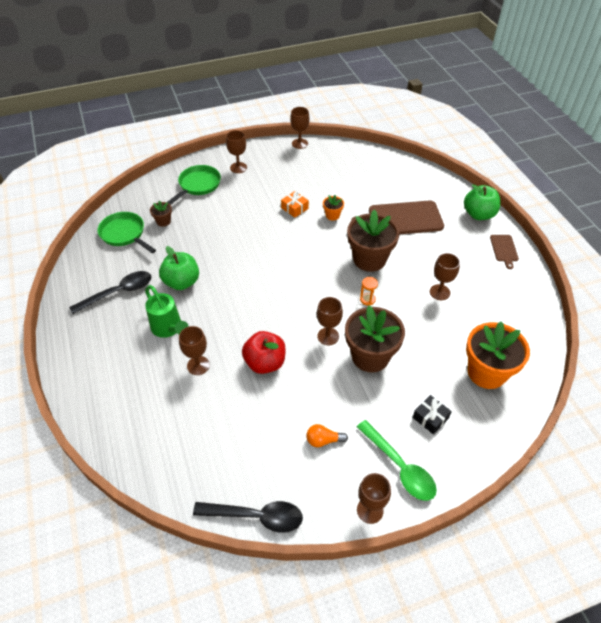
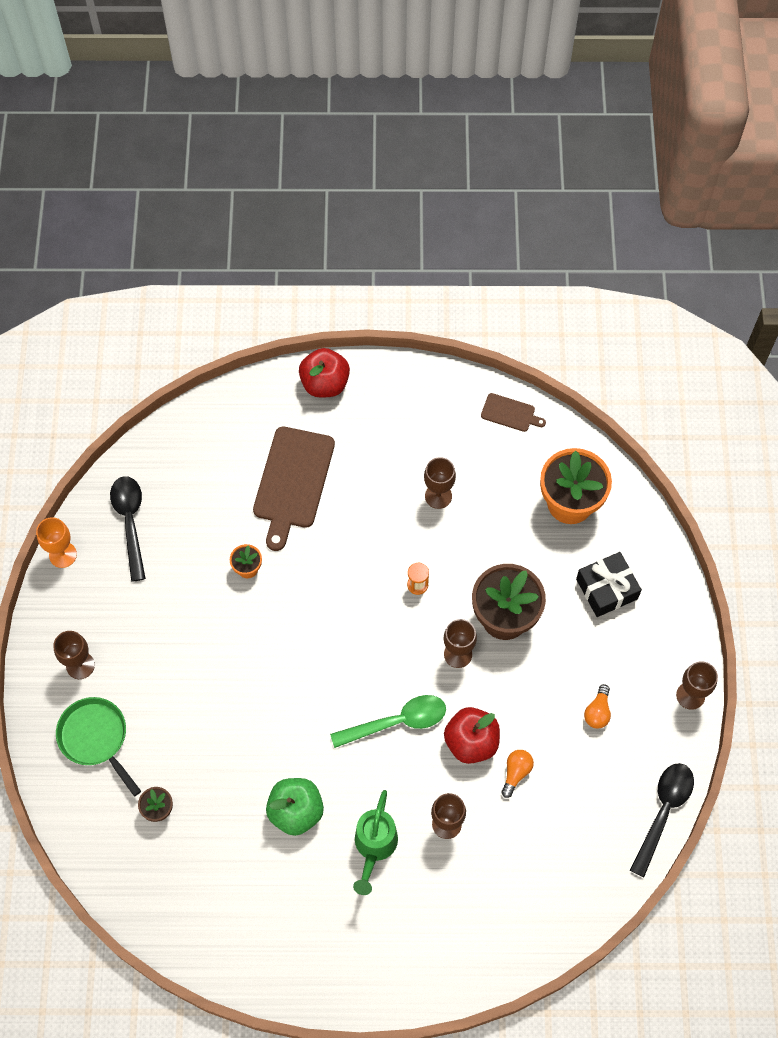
camera: 70 degrees left, 15 degrees up
(118, 293) = (282, 904): black spoon -> black spoon (130, 523)
(124, 234) = (162, 873): green pan -> none
(169, 329) = (374, 847): green watering can -> green watering can turned 120 degrees clockwise
(252, 398) = (516, 773): none -> orange light bulb
(294, 208) = (210, 614): orange gift -> none
(299, 143) = (63, 555): brown goblet -> orange goblet
(369, 259) = (350, 554): brown flower pot -> none
(399, 466) = (652, 646): green spoon -> green spoon (396, 722)
(430, 418) = (606, 589): black gift -> black gift, size x1.53
(478, 214) = (325, 384): green apple -> red apple
(504, 249) = (398, 387): brown cutting board -> brown cutting board (510, 413)

